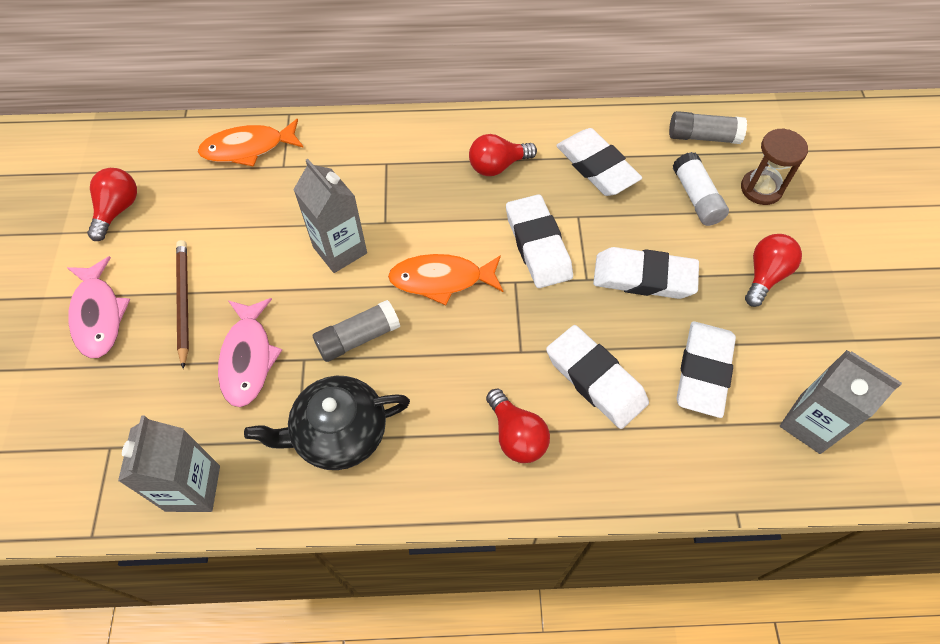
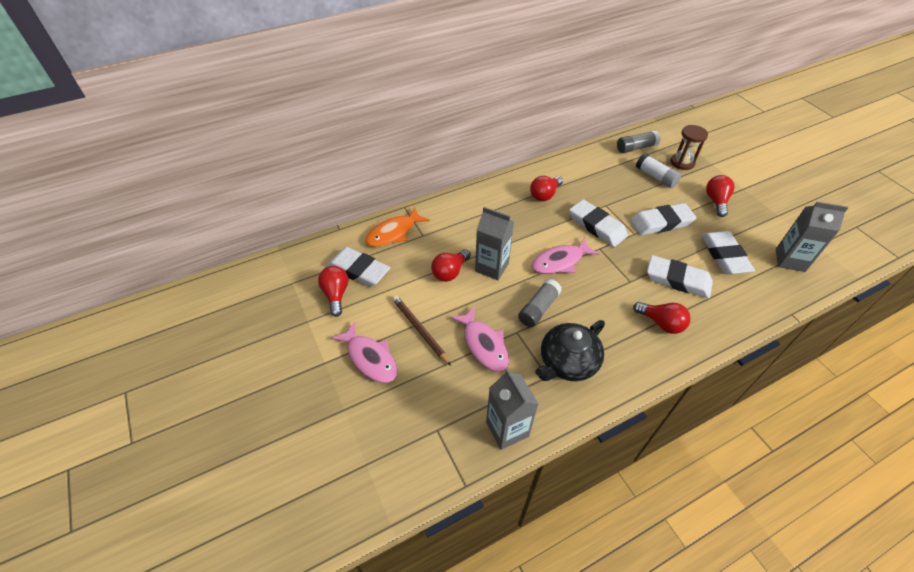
camera: 25 degrees left, 10 degrees down
(279, 235) = (450, 272): none -> red light bulb
(441, 280) = (560, 261): orange fish -> pink fish
(596, 167) = (596, 178): white eraser -> white eraser (359, 270)

